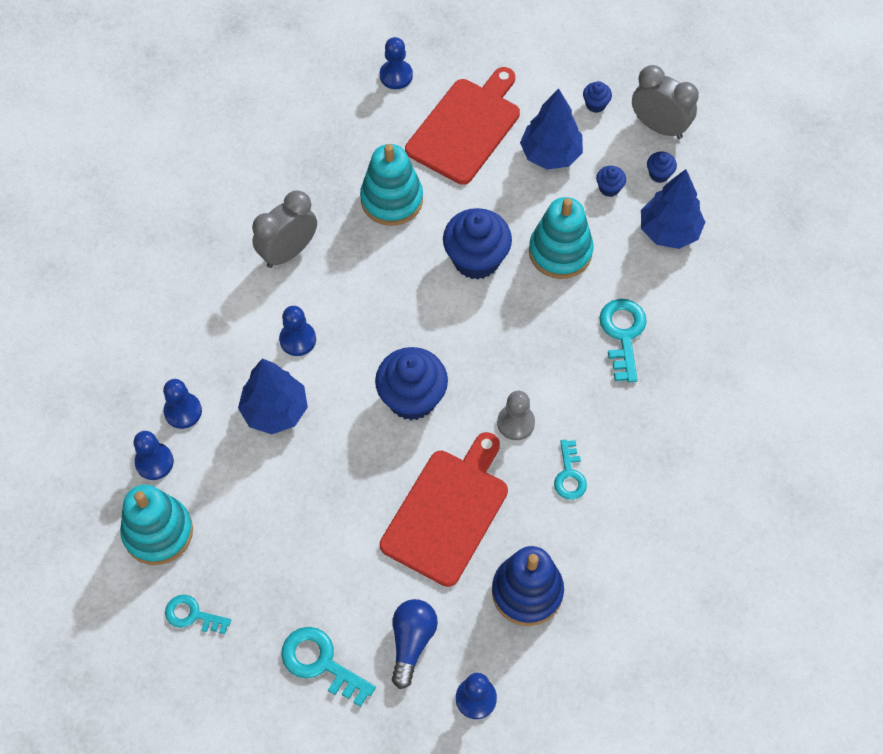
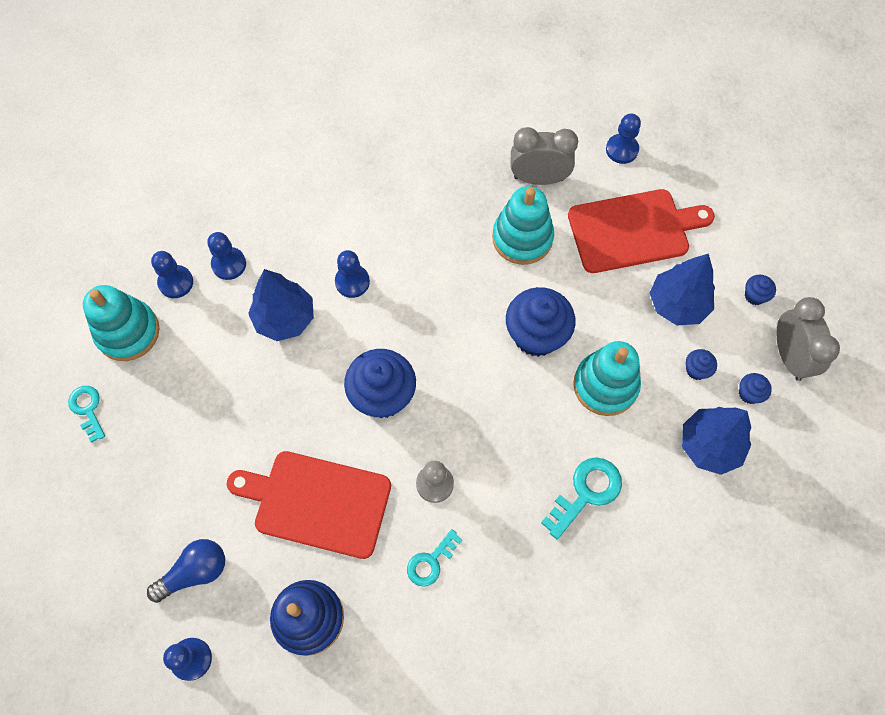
camera: 45 degrees right, 5 degrees up
(288, 252) = (411, 214): grey clock -> grey clock (538, 178)
(321, 663) = (125, 525): turquoise key -> none
(447, 512) = (317, 503): red cutting board -> red cutting board turned 150 degrees counterclockwise

